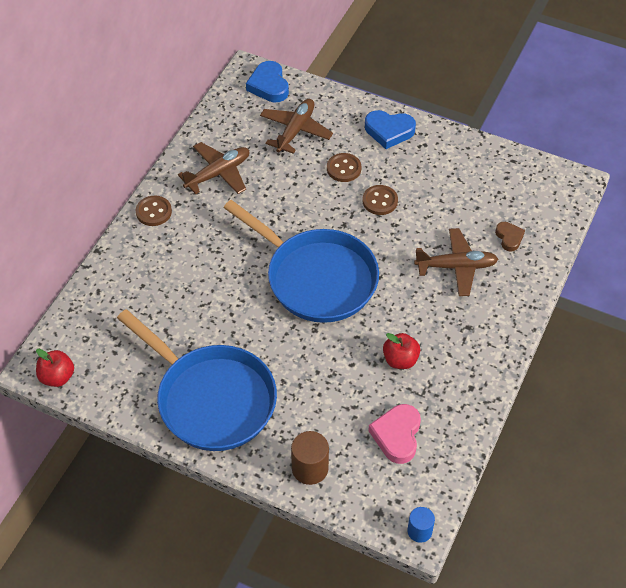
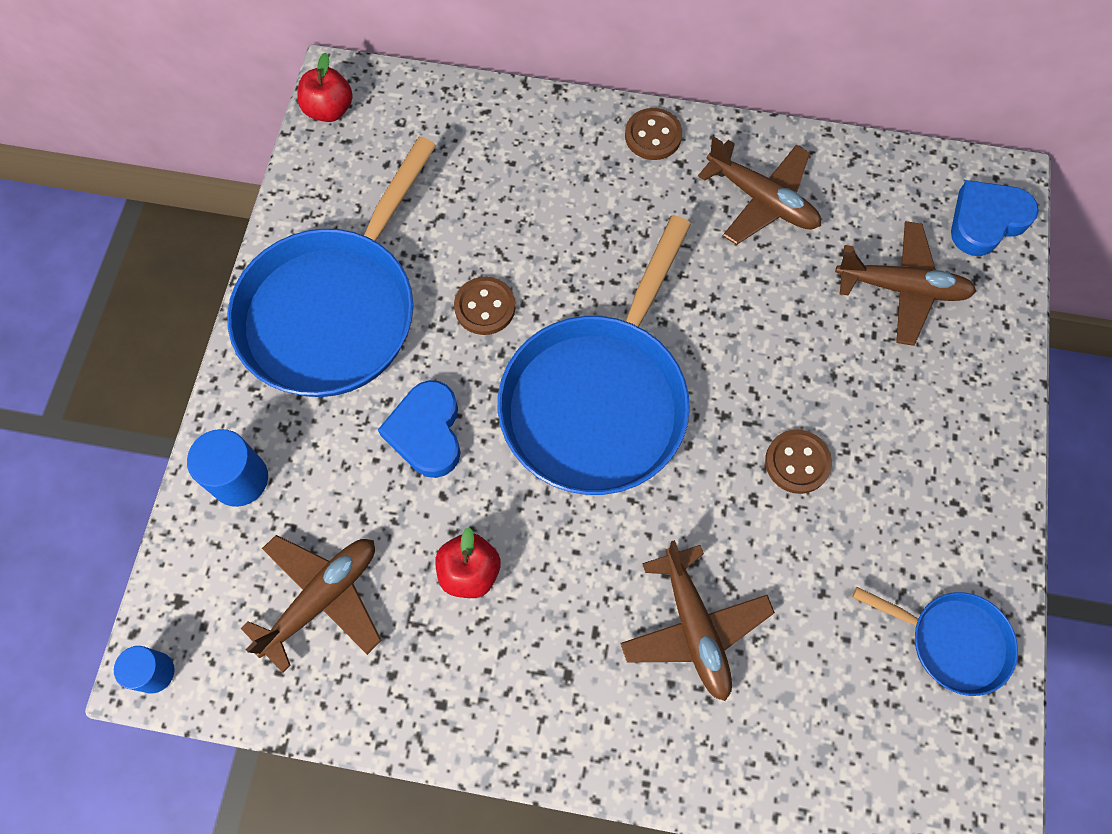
camera: 75 degrees right, 15 degrees up
(310, 468) = (240, 479): brown cylinder -> blue cylinder
(344, 169) = (847, 386): brown button -> brown button (485, 307)
(389, 131) = (967, 441): blue heart -> blue heart (426, 432)
(397, 435) = (322, 598): pink heart -> brown plane
(487, 168) = (951, 641): none -> blue pan
(509, 238) = (794, 714): brown heart -> none

